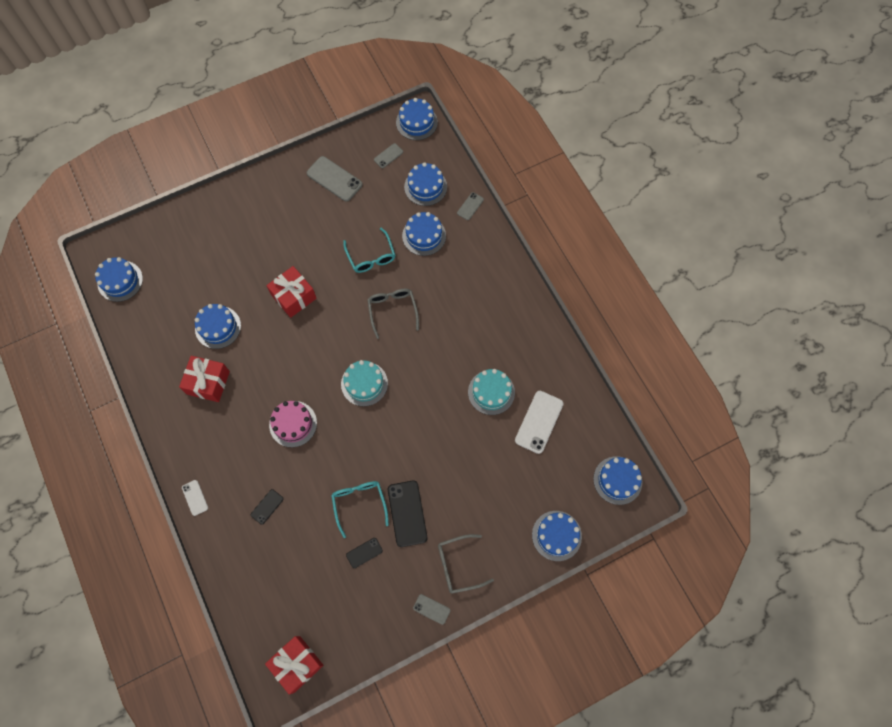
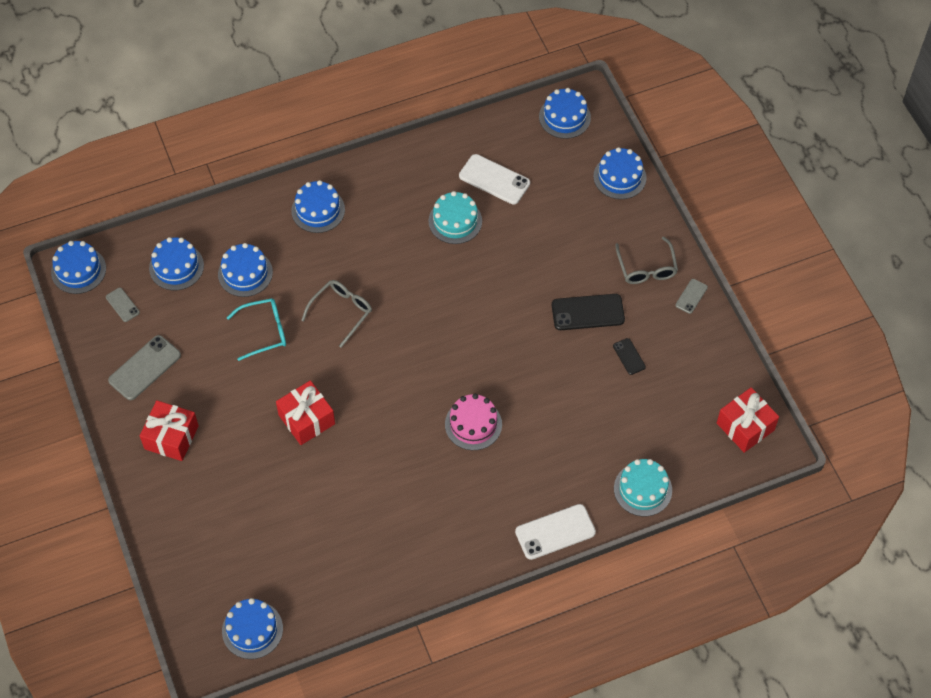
camera: 85 degrees left, 10 degrees down
(195, 497) = (555, 532): white phone -> white phone, size x1.85
(208, 382) = (410, 518): red gift -> red gift (171, 437)
(218, 327) = (336, 507): blue cake -> blue cake (318, 210)
(267, 507) = (571, 454): black phone -> none
(359, 504) = (574, 359): turquoise glasses -> none
(364, 383) = (431, 347): turquoise cake -> turquoise cake (643, 489)
(392, 311) = (341, 312): grey glasses -> grey glasses turned 135 degrees clockwise
(470, 206) = (213, 221): grey phone -> none

